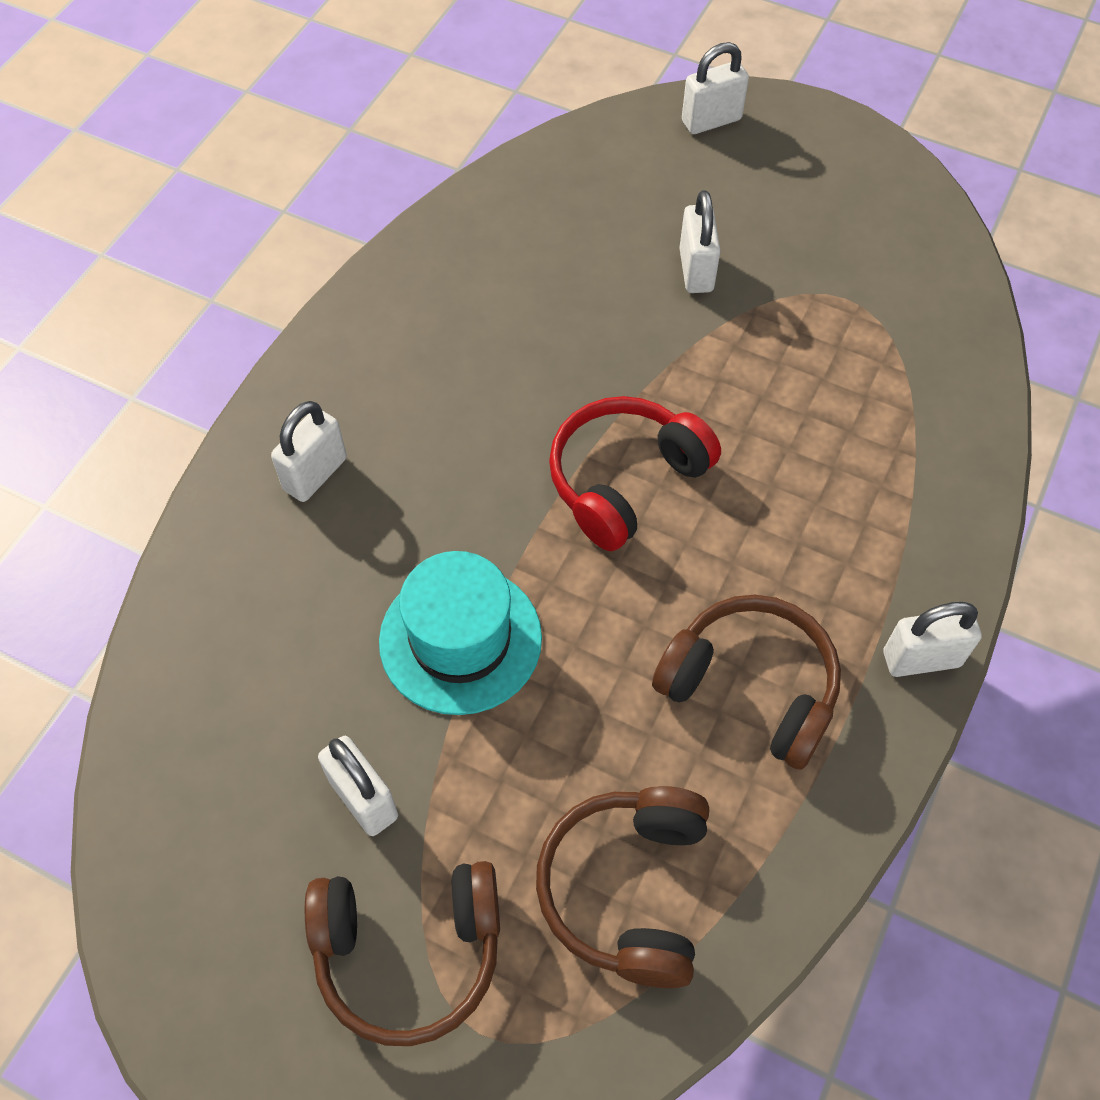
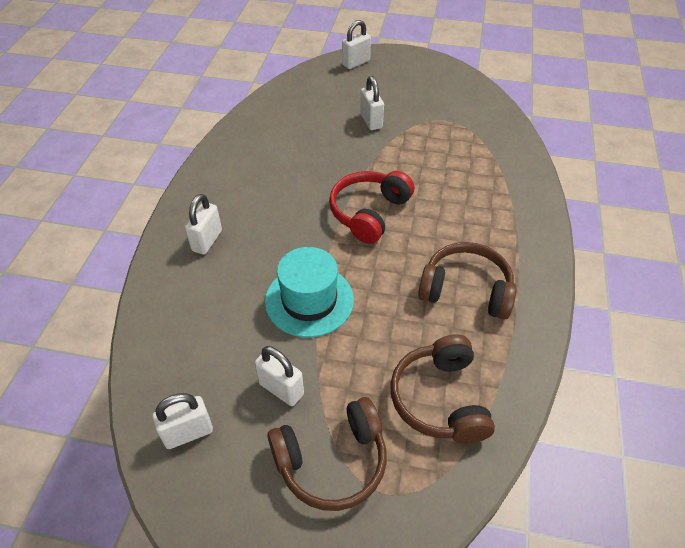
camera: 15 degrees left, 10 degrees down
(921, 659) = (542, 259): white padlock -> white padlock (188, 433)

